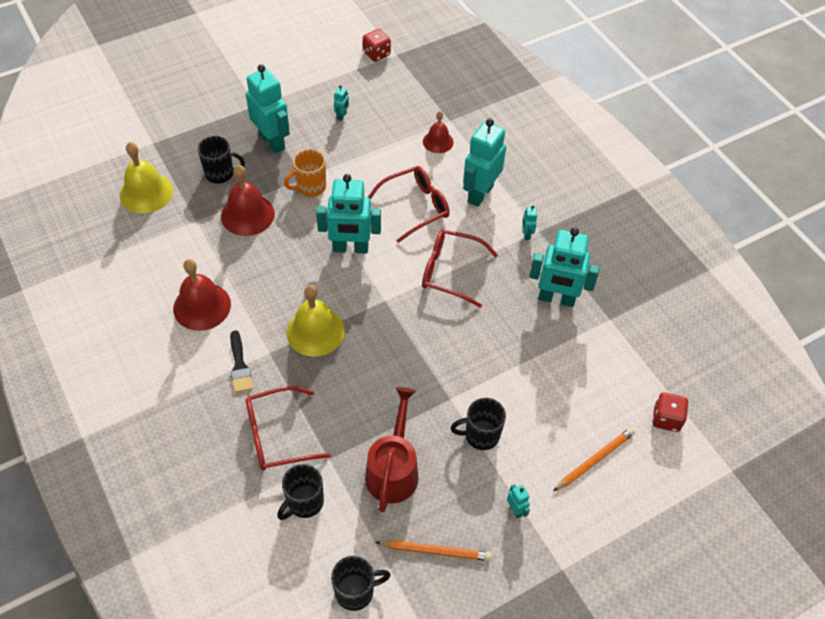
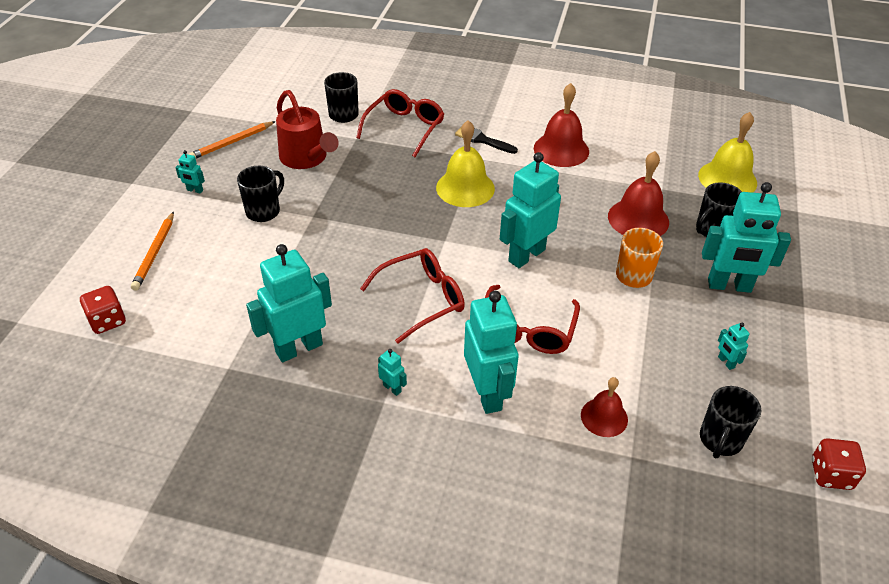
camera: 135 degrees right, 10 degrees down
(356, 591) = (263, 103): black mug -> black mug (720, 440)

